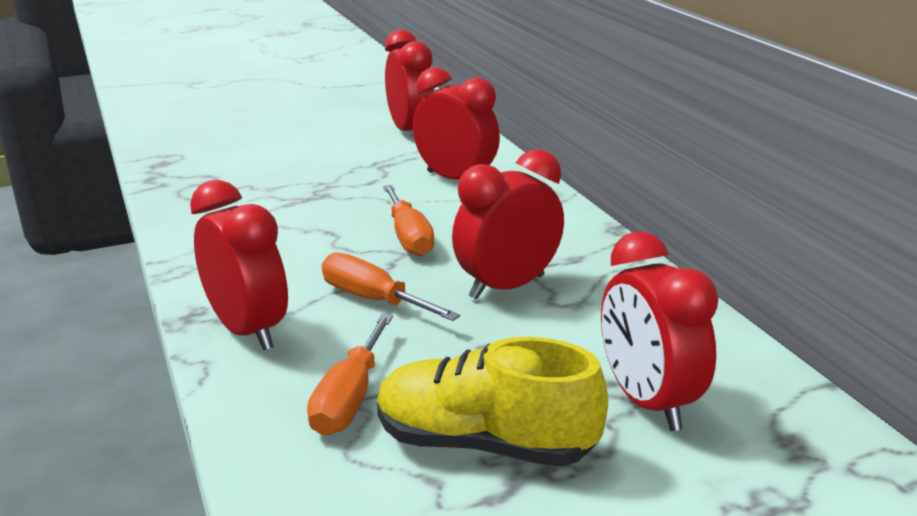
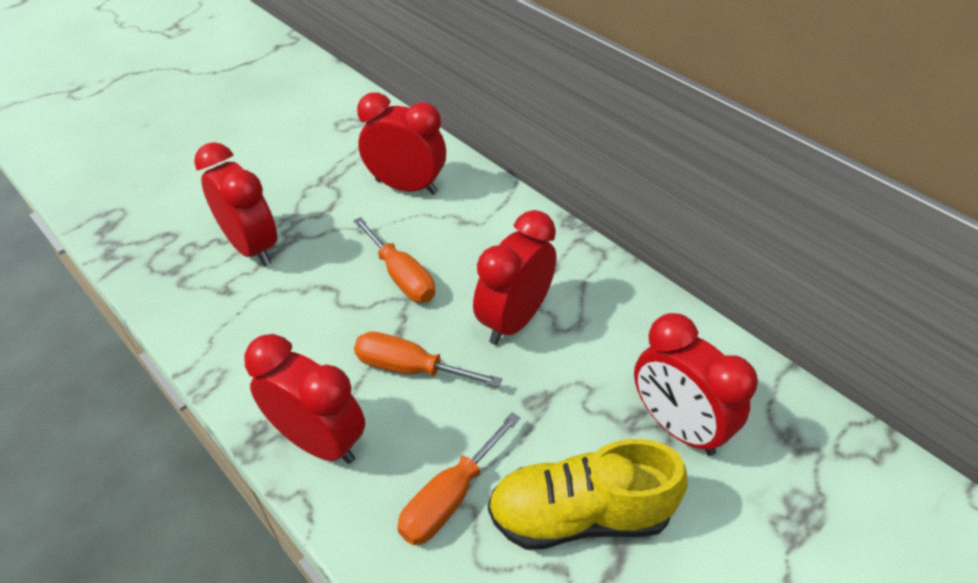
camera: 20 degrees left, 20 degrees up
(349, 398) = (449, 498): orange screwdriver -> orange screwdriver turned 45 degrees clockwise
(410, 132) = (333, 126): red clock -> red clock (252, 247)

